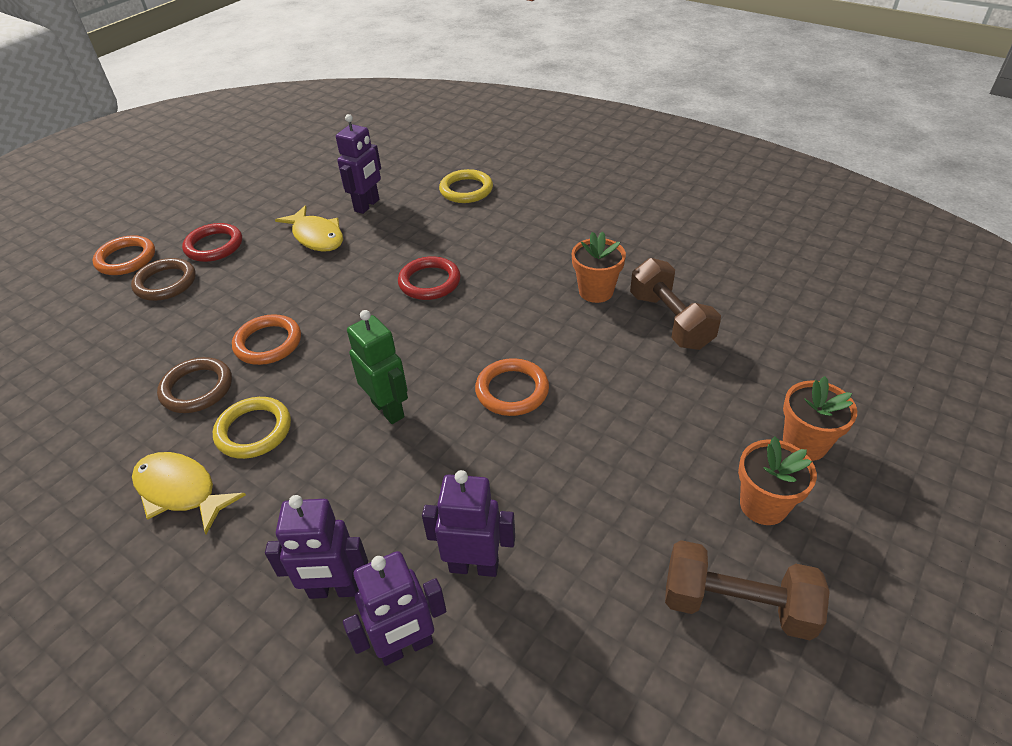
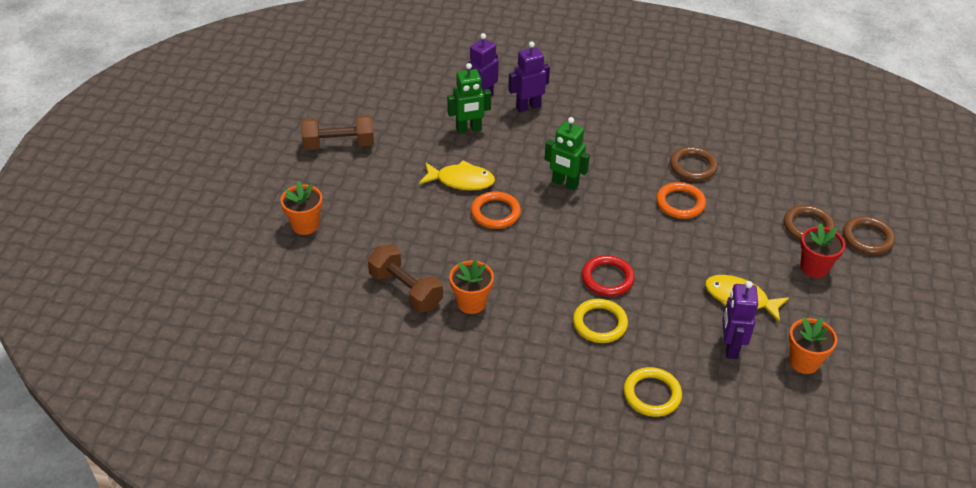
camera: 155 degrees right, 0 degrees up
(126, 259) = (867, 238): orange ring -> brown ring
(180, 491) = (641, 121): yellow fish -> yellow fish (461, 181)
(214, 246) = (814, 267): red ring -> red flower pot
(254, 431) = (633, 154): yellow ring -> yellow ring (599, 323)
(474, 566) = (468, 129): purple robot -> green robot
(763, 505) = (328, 187): orange flower pot -> orange flower pot (804, 361)

